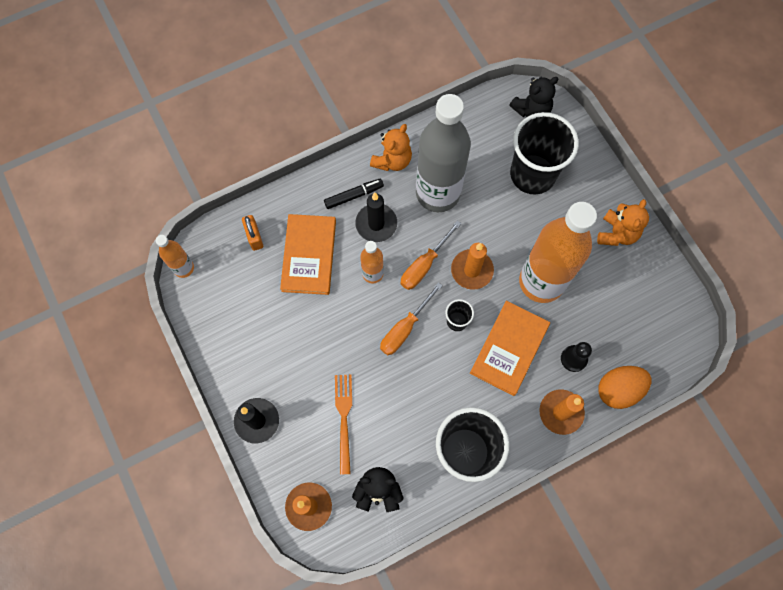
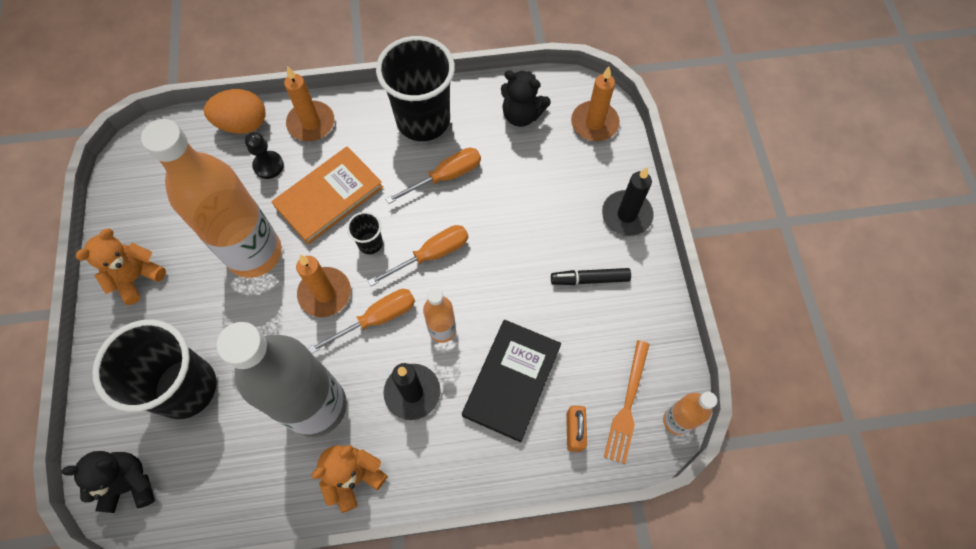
camera: 160 degrees left, 5 degrees down
(309, 255) = (511, 380): orange book -> black book
(344, 419) = (533, 187): orange fork -> orange fork (627, 405)
(354, 196) = (425, 443): black marker -> black marker (589, 279)
(421, 402) = (445, 176): none -> orange screwdriver

